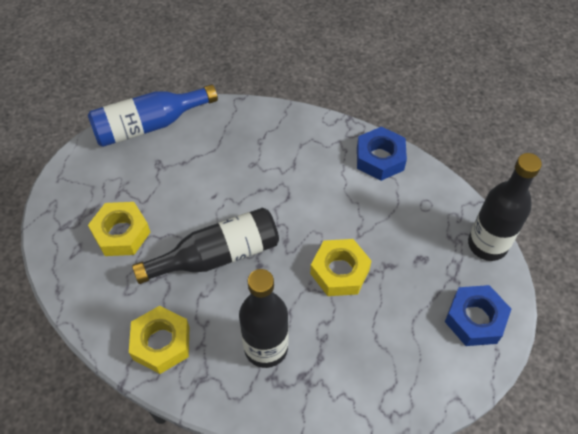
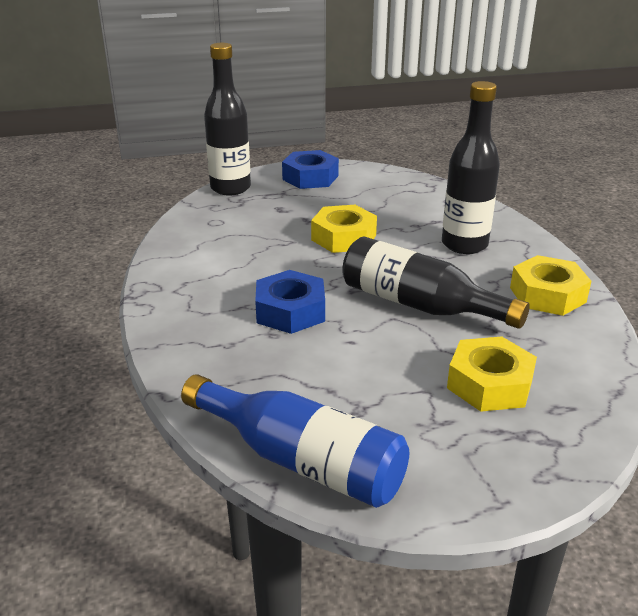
camera: 125 degrees left, 25 degrees down
(380, 158) = (177, 259): blue nut -> blue nut (290, 311)

